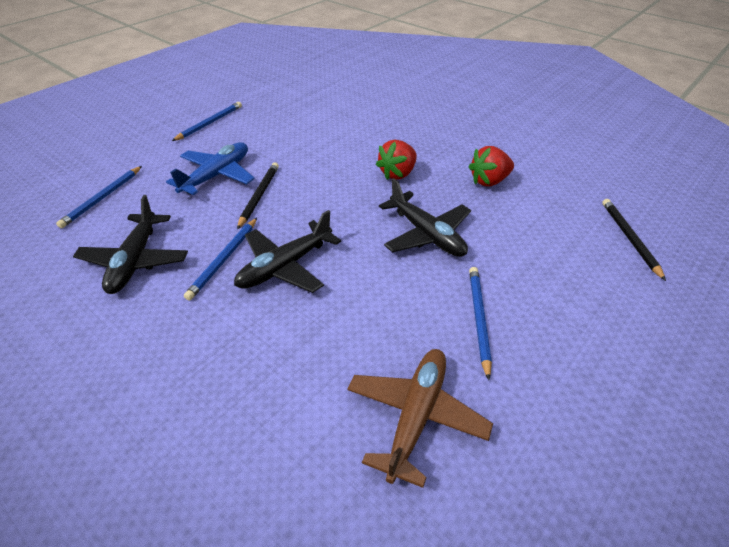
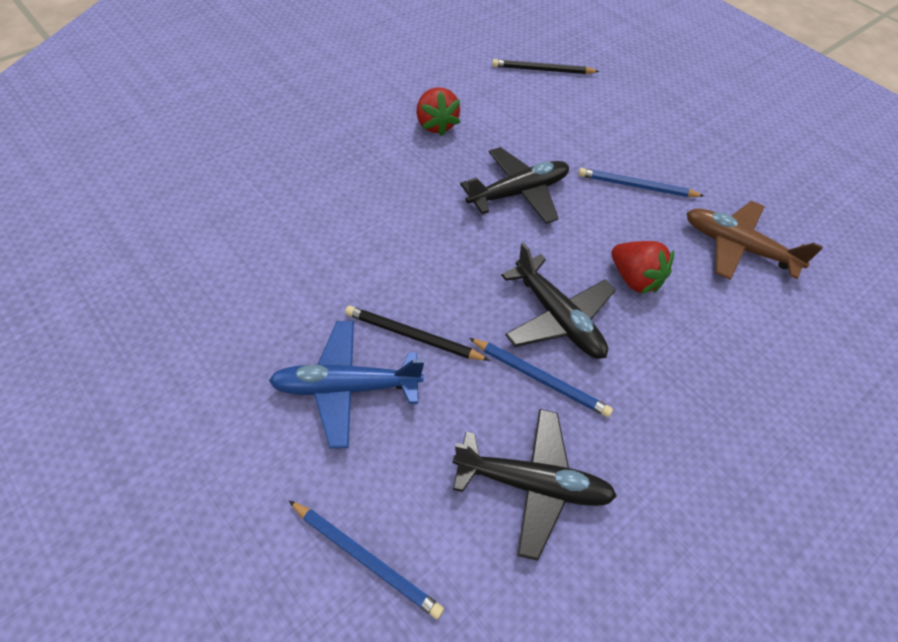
camera: 85 degrees left, 10 degrees up
(210, 123) = (165, 400): blue pencil -> none
(217, 175) = (346, 387): blue plane -> blue plane turned 45 degrees counterclockwise
(397, 174) = (400, 192): red strawberry -> red strawberry (634, 279)

